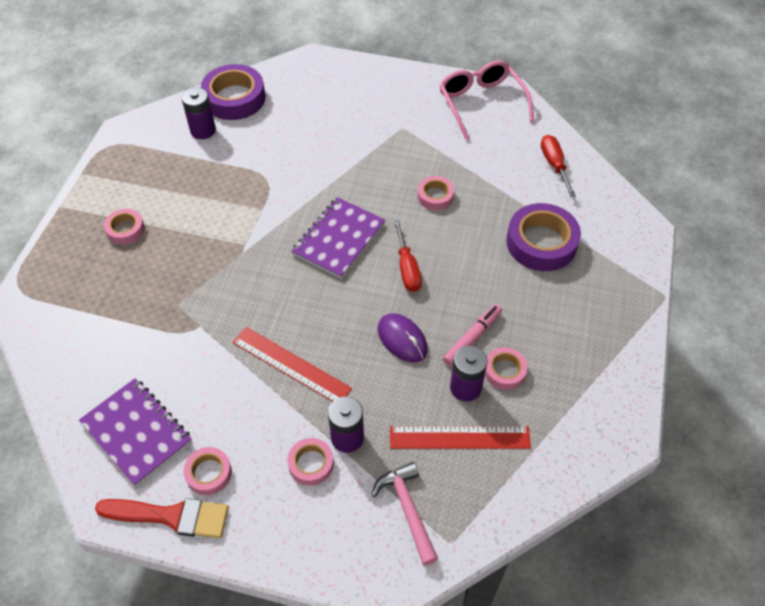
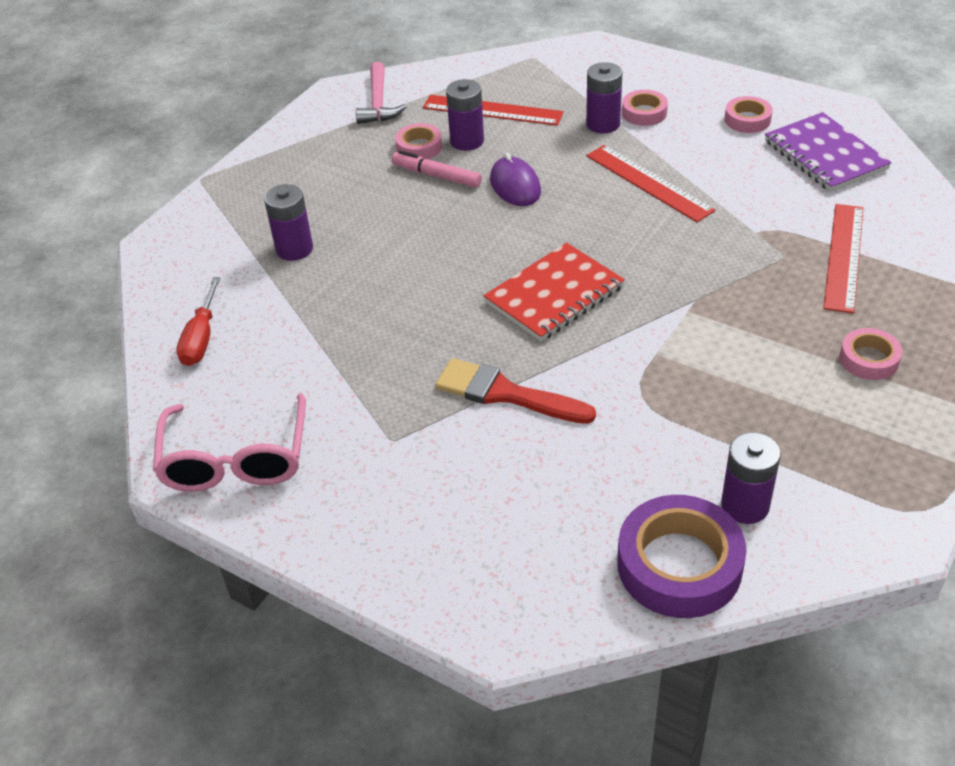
camera: 160 degrees left, 10 degrees down
(132, 313) = (843, 256): none -> red ruler
(171, 516) = (785, 99): red brush -> red brush (505, 393)
(339, 239) = (554, 295): purple notebook -> red notebook
(407, 268) = (478, 249): red screwdriver -> none
(407, 509) = (562, 77): pink hammer -> pink hammer (378, 103)
(435, 196) = (396, 326): pink tape -> none
(472, 338) = (437, 176): pink marker -> pink marker turned 60 degrees clockwise
(541, 243) = (294, 249): purple tape -> purple battery

